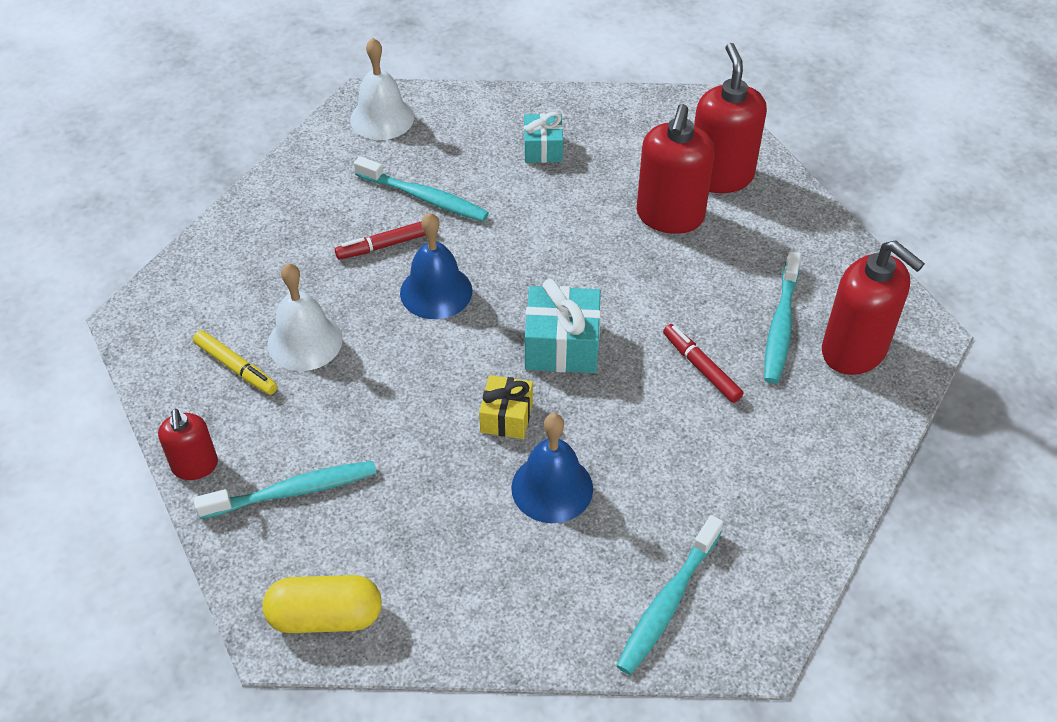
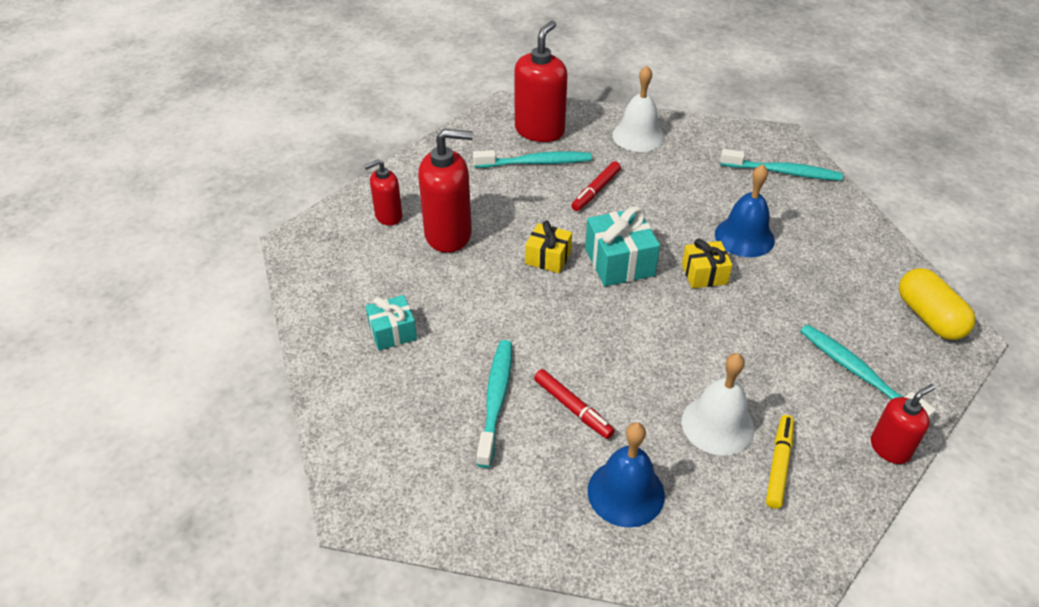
camera: 110 degrees left, 5 degrees down
(382, 118) = (387, 479): white bell -> white bell (638, 136)
(436, 291) = (608, 353): blue bell -> blue bell (626, 492)
(596, 286) = (548, 258): none -> yellow gift
(720, 176) = (388, 216): red soap dispenser -> red soap dispenser, size x0.57

